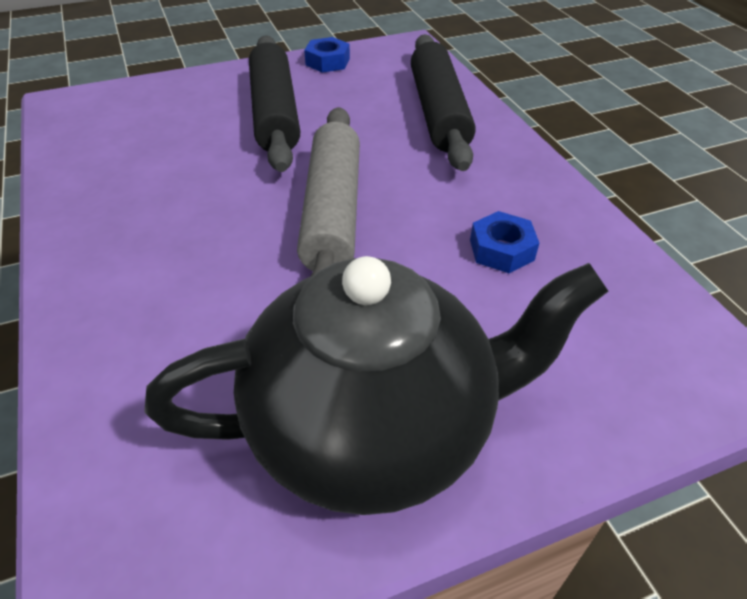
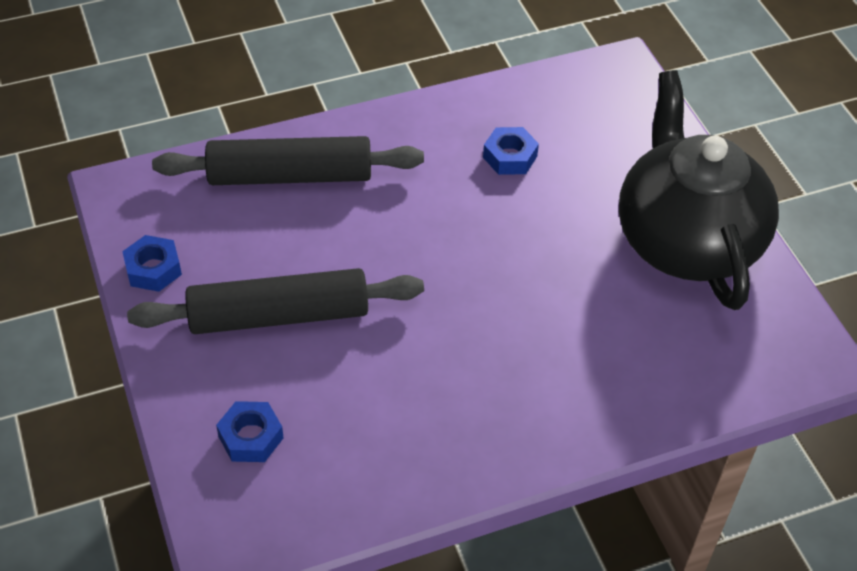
camera: 90 degrees left, 5 degrees up
(155, 107) = (251, 437): none -> blue nut
(332, 212) = (462, 262): grey rolling pin -> none

